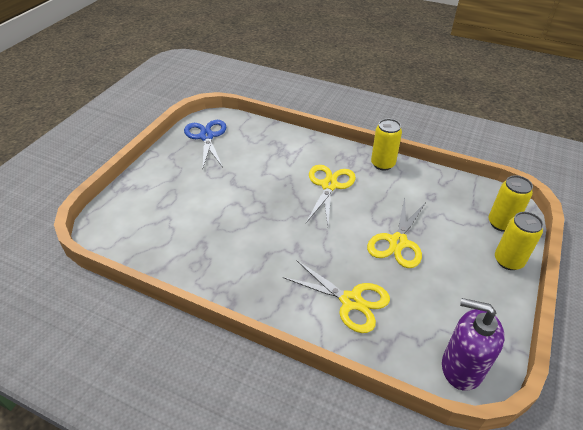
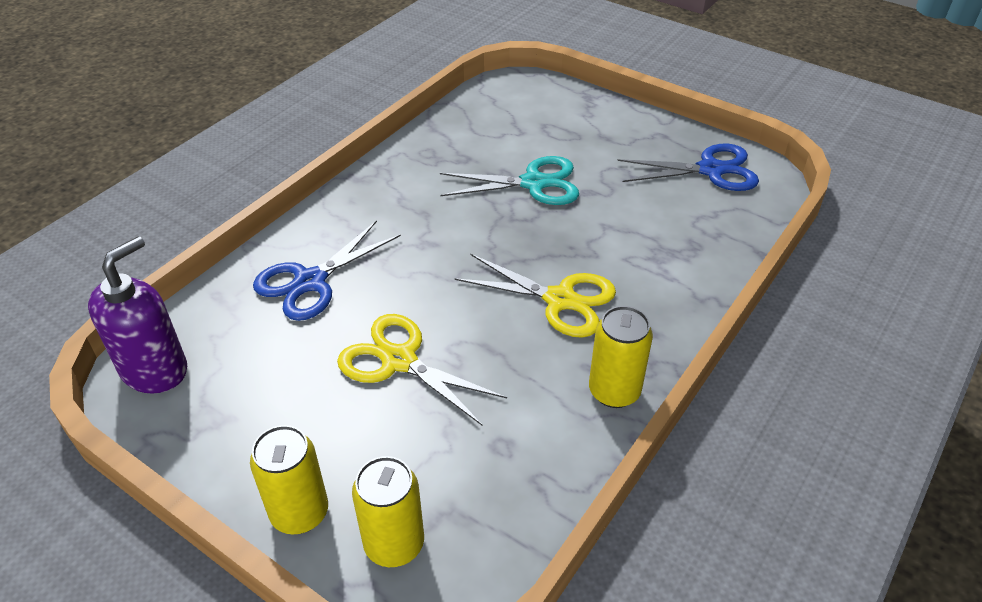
camera: 100 degrees right, 0 degrees up
(227, 205) = (534, 183): none -> turquoise scissors
(351, 301) = (310, 281): yellow scissors -> blue scissors

